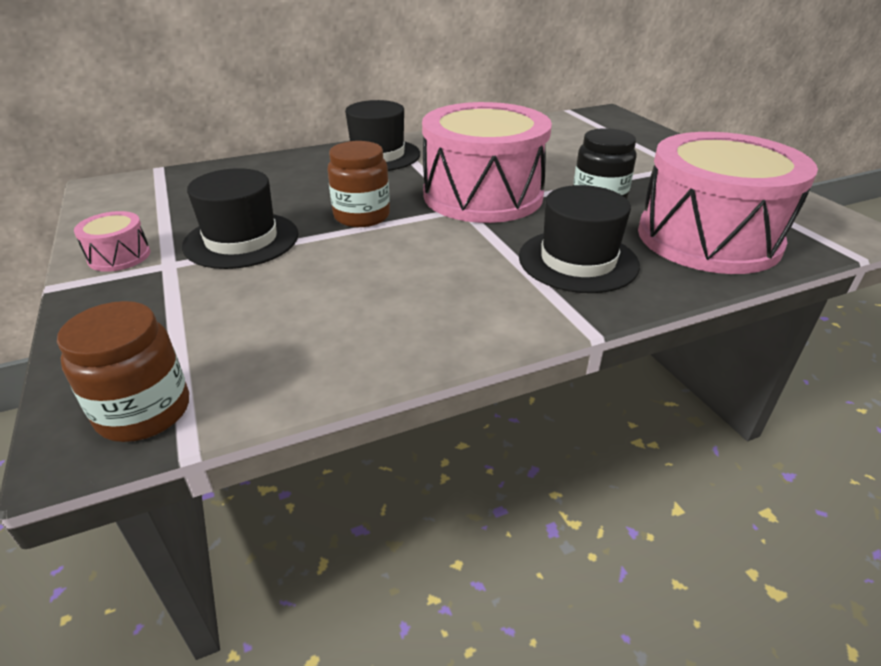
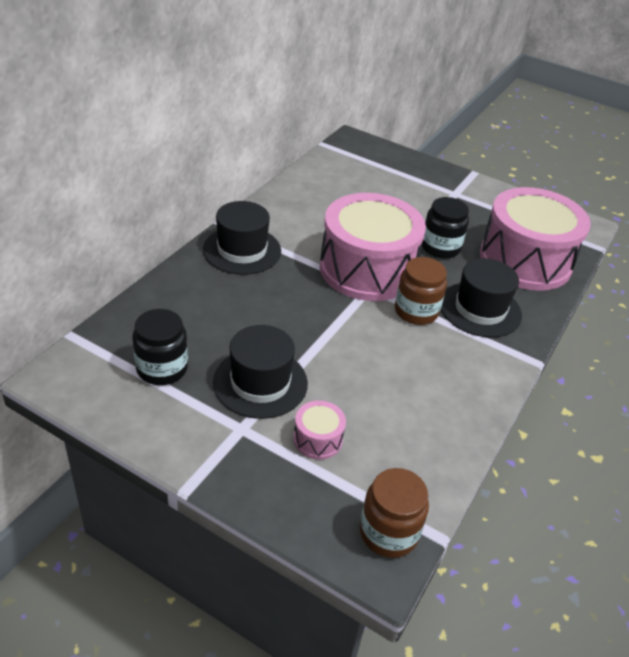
camera: 40 degrees left, 5 degrees up
(119, 256) = (192, 439): pink drum -> pink drum (318, 439)
(182, 205) = (162, 368): none -> black jar
(362, 216) = (313, 323): brown jar -> brown jar (416, 311)

